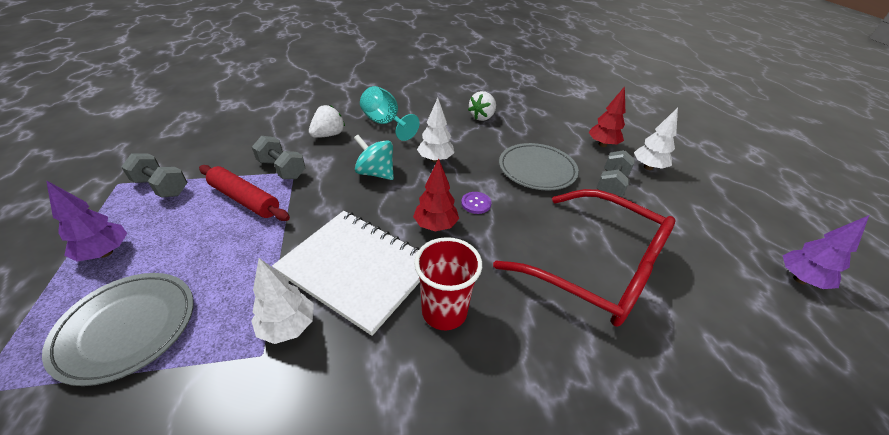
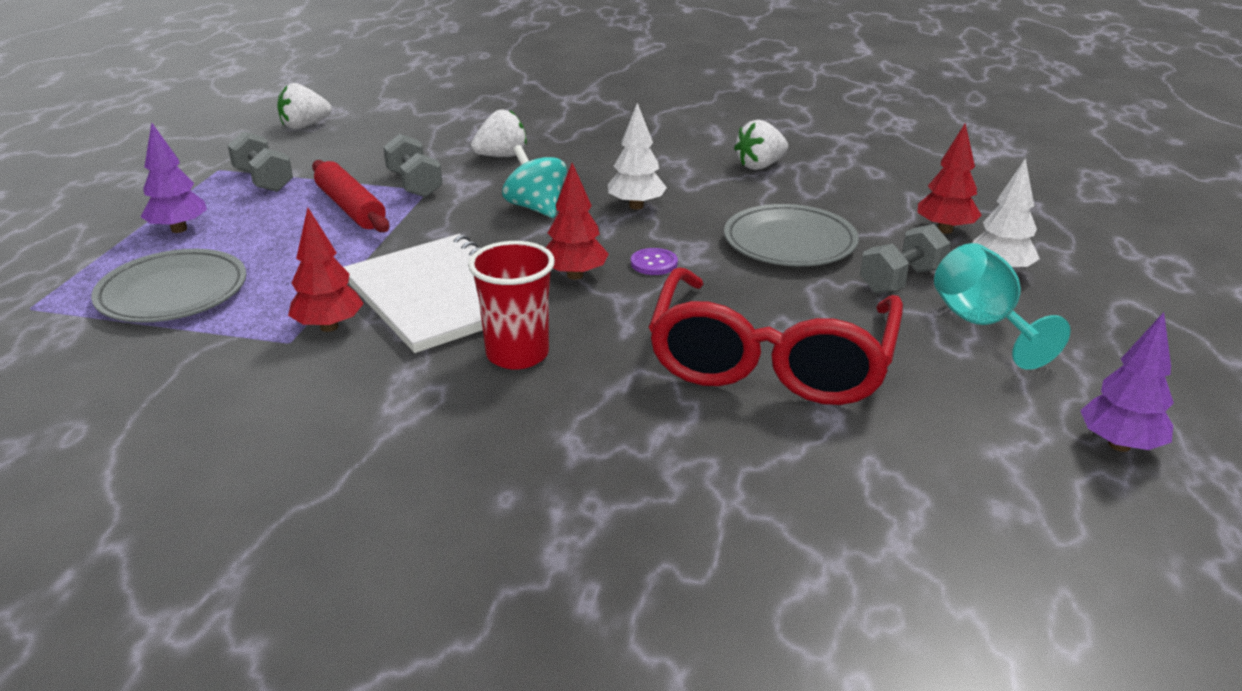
camera: 25 degrees right, 10 degrees down
(173, 132) = (305, 126): none -> white strawberry
(288, 326) = (329, 327): white tree -> red tree
(385, 123) = (595, 154): turquoise goblet -> turquoise goblet (983, 325)
(596, 268) = (771, 360): red glasses -> red glasses turned 45 degrees clockwise

